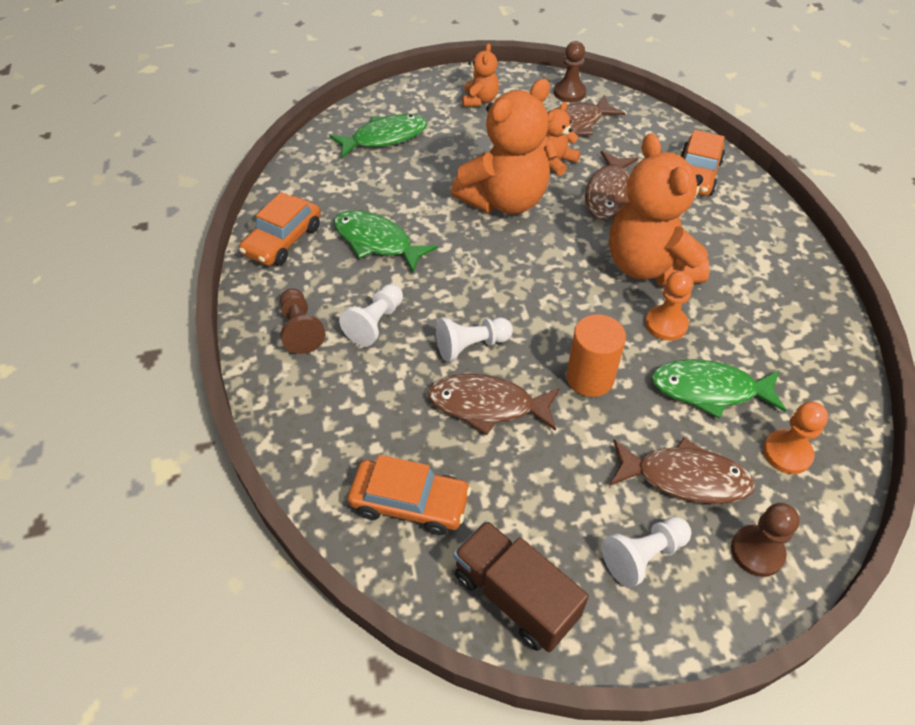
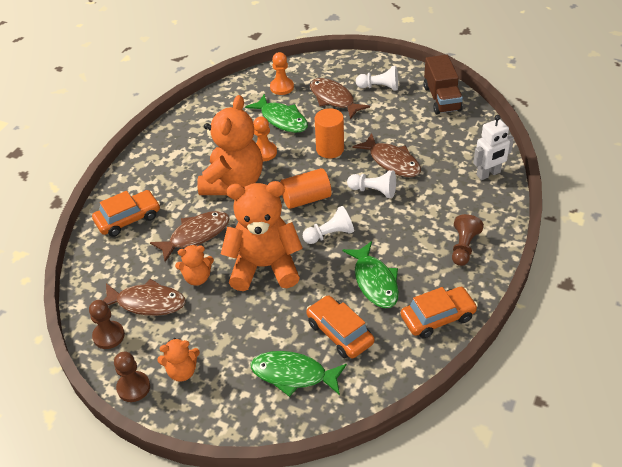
camera: 140 degrees left, 5 degrees down
(330, 463) = (488, 174): none -> white robot
(375, 323) = (416, 229): white pawn -> white pawn (330, 234)
(410, 503) = (461, 143): orange car -> orange car (340, 333)
(479, 100) = (182, 371): orange teddy bear -> orange teddy bear turned 150 degrees counterclockwise
(542, 291) = (306, 199): none -> orange cylinder
(757, 552) = (335, 70): brown pawn -> brown pawn (133, 387)

